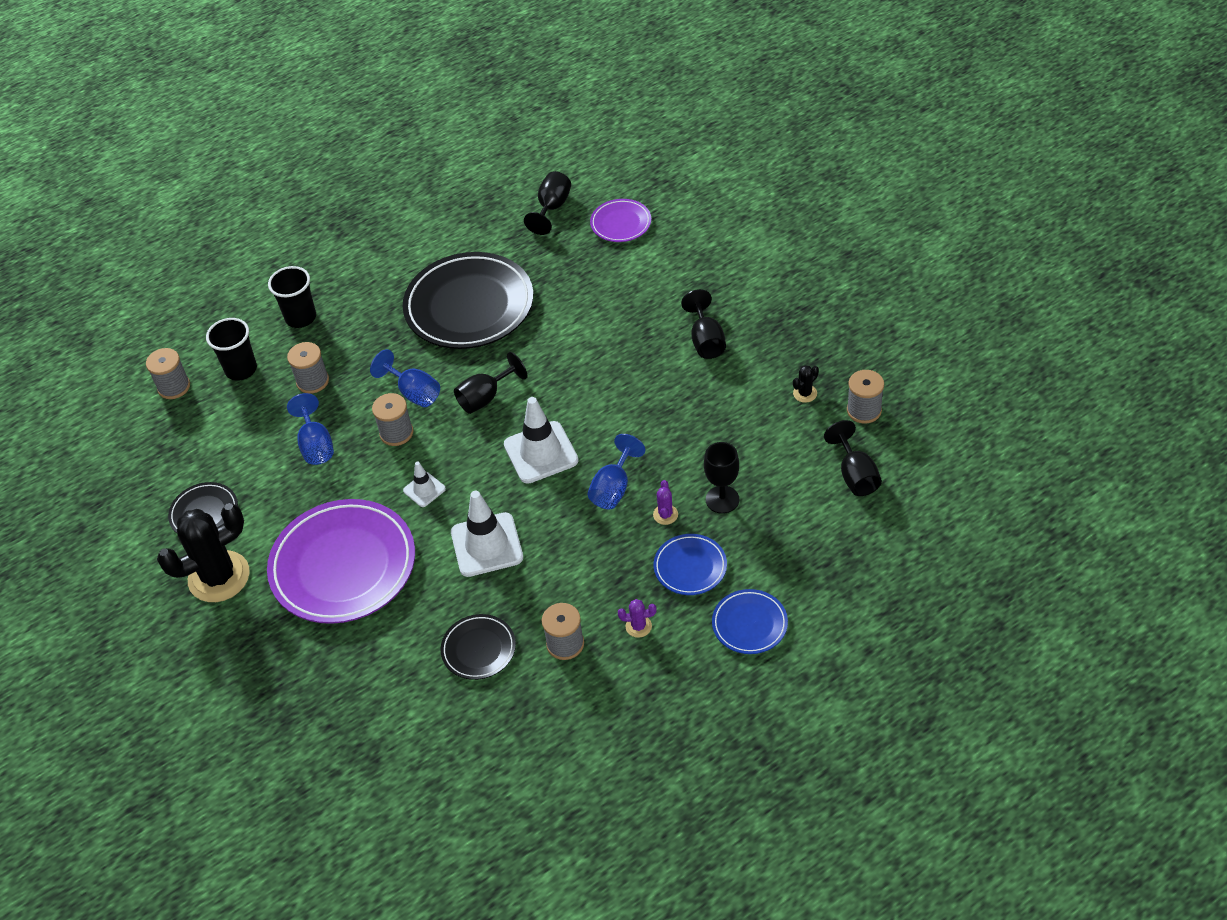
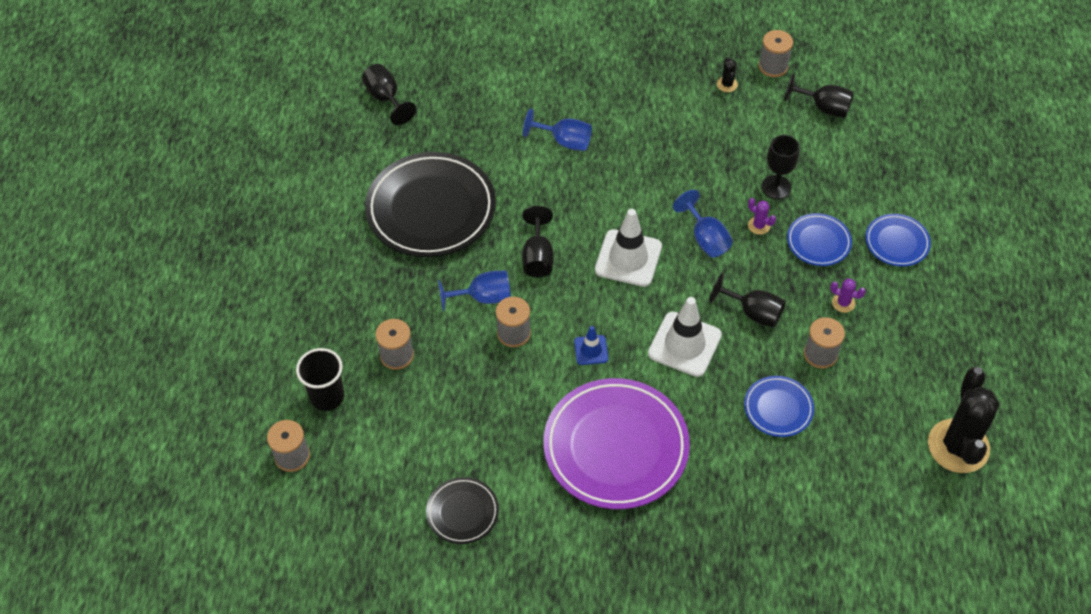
camera: 55 degrees left, 5 degrees up
(219, 577) = (543, 540): black cactus -> black cactus (958, 446)
(301, 317) = (315, 322): black cup -> none
(316, 445) = (469, 393): blue goblet -> blue goblet (564, 141)
(424, 490) = (591, 350): white traffic cone -> blue traffic cone
(478, 649) = (778, 408): black plate -> blue plate
(621, 223) = (451, 72): purple plate -> none
(638, 626) = (843, 303): purple cactus -> purple cactus turned 75 degrees clockwise
(706, 340) = (622, 101): black goblet -> black goblet (753, 312)

